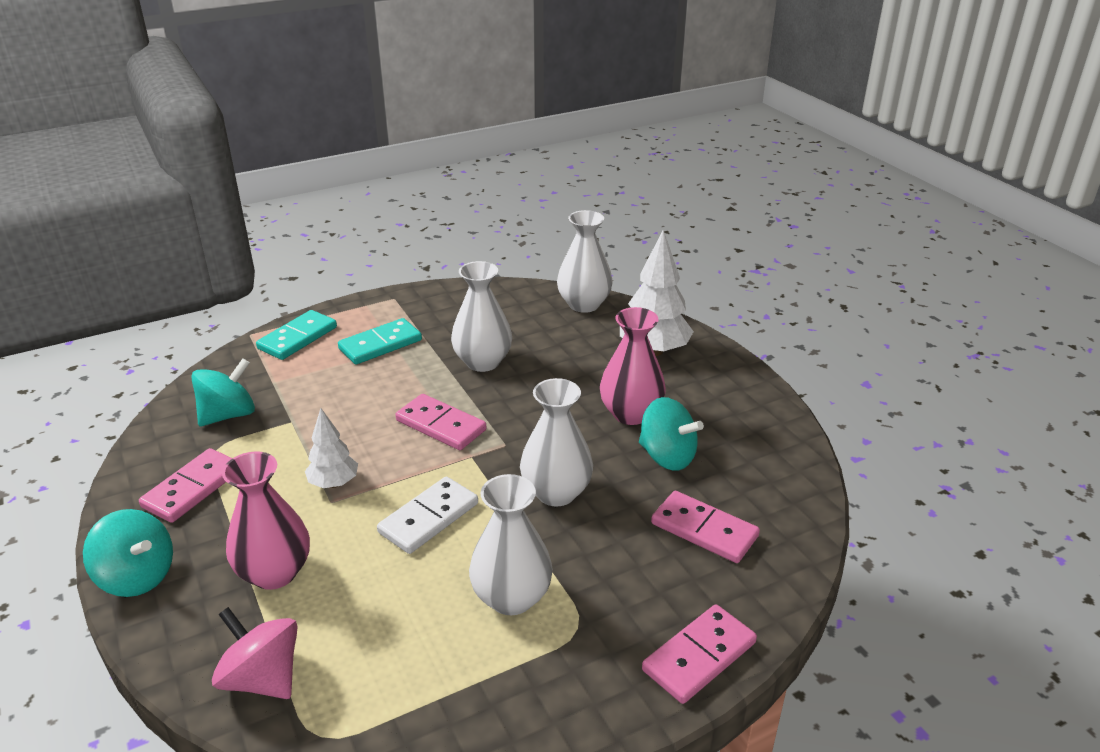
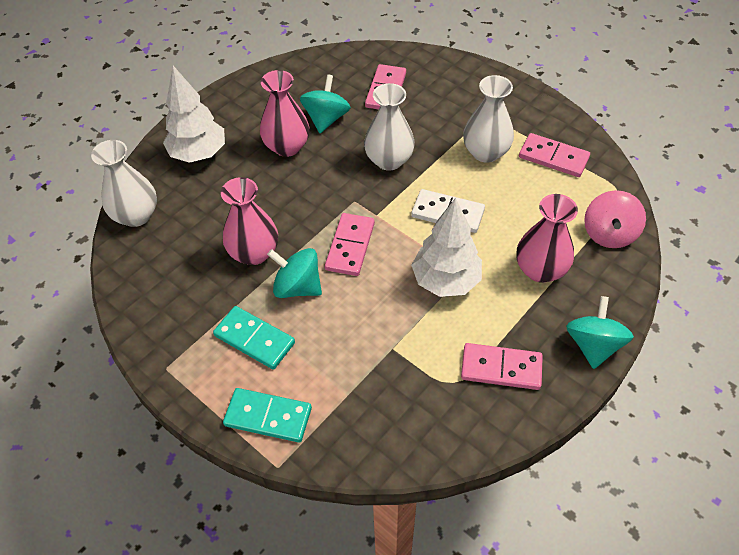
camera: 110 degrees left, 20 degrees up
(228, 415) = (407, 401): turquoise spinning top -> turquoise spinning top (297, 287)
(334, 483) = (445, 280): white tree -> white tree, size x1.70
(483, 362) = (254, 253): white vase -> pink vase
(699, 656) = (477, 75): pink domino -> pink domino (553, 157)

